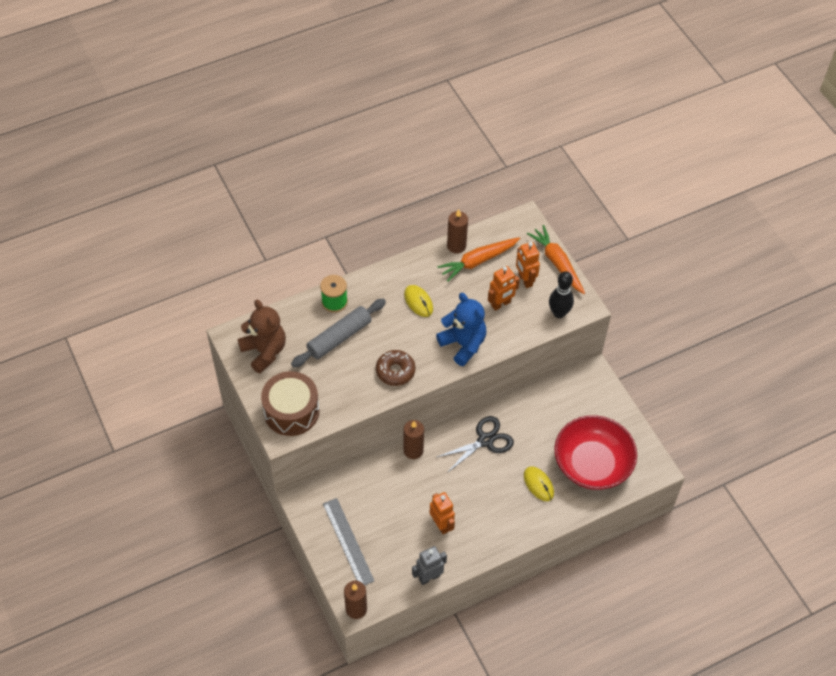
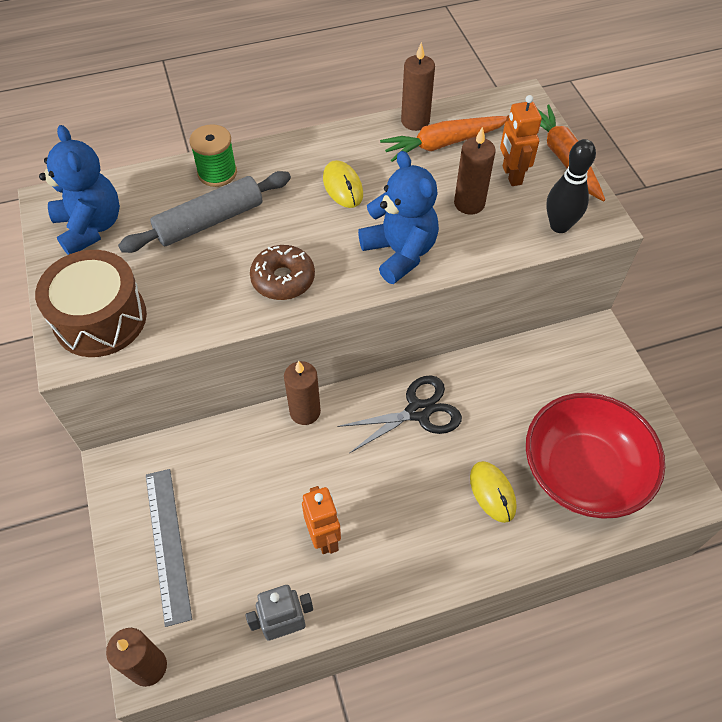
camera: 10 degrees right, 0 degrees up
(264, 351) = (90, 227): brown teddy bear -> blue teddy bear
(501, 304) = (469, 203): orange robot -> brown candle

